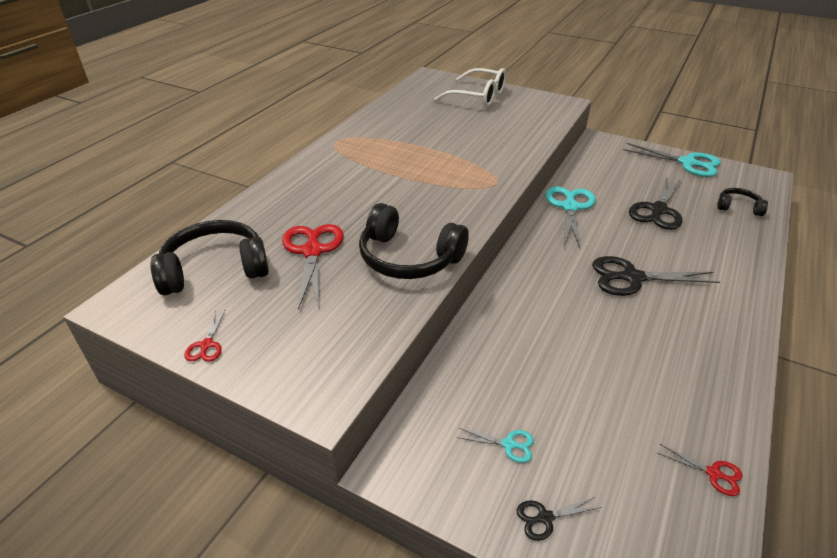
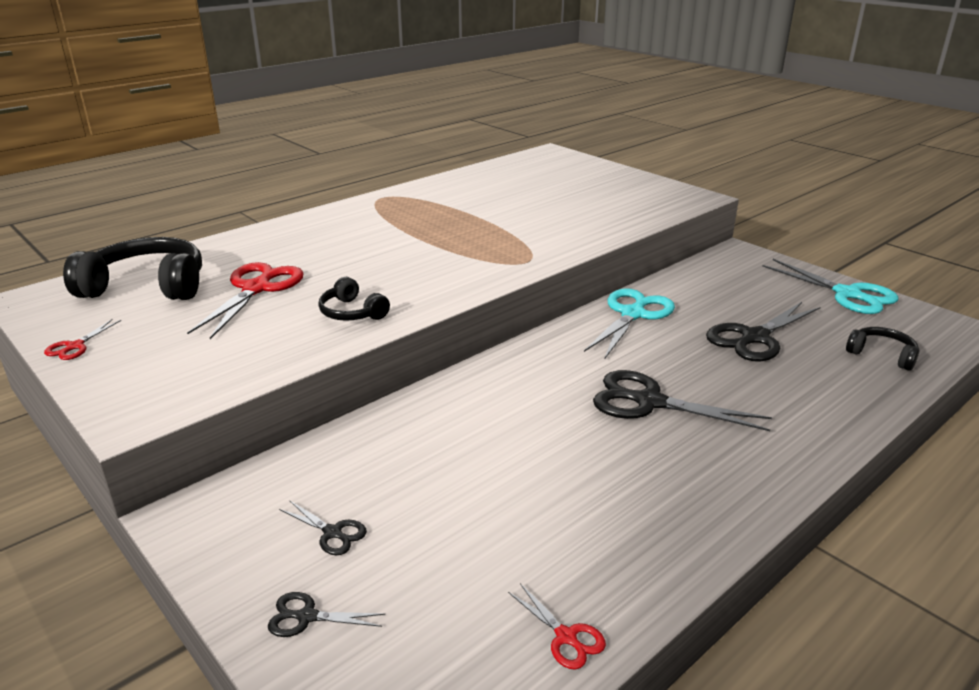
camera: 20 degrees right, 10 degrees down
(408, 258) = (352, 312): black headphones -> black headphones, size x0.53
(478, 96) = (590, 178): white glasses -> none
(509, 444) = (333, 533): turquoise scissors -> black scissors

